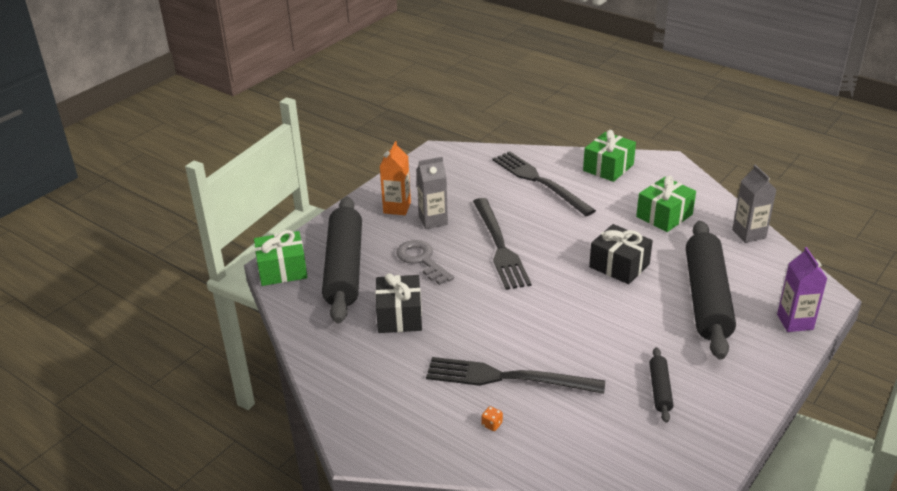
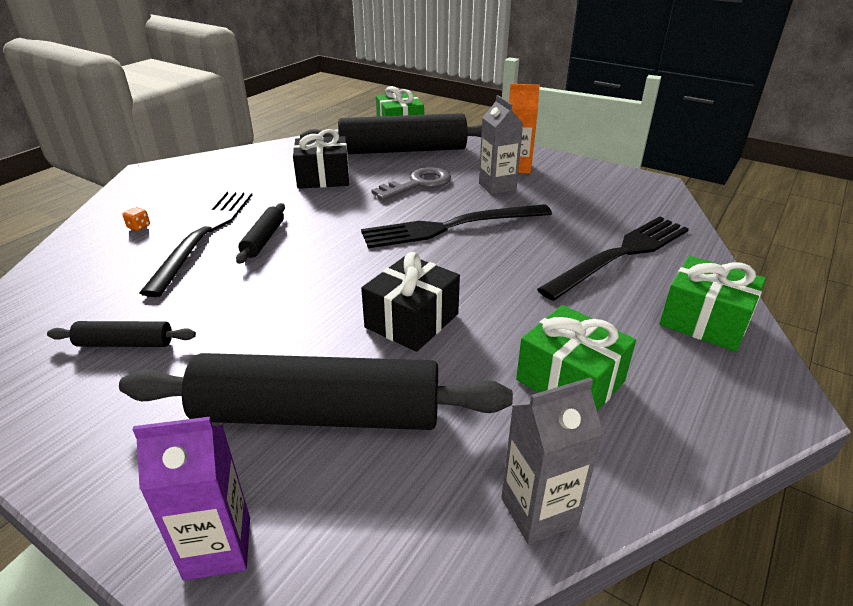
camera: 85 degrees right, 0 degrees up
(517, 341) = (264, 239): none -> black rolling pin

